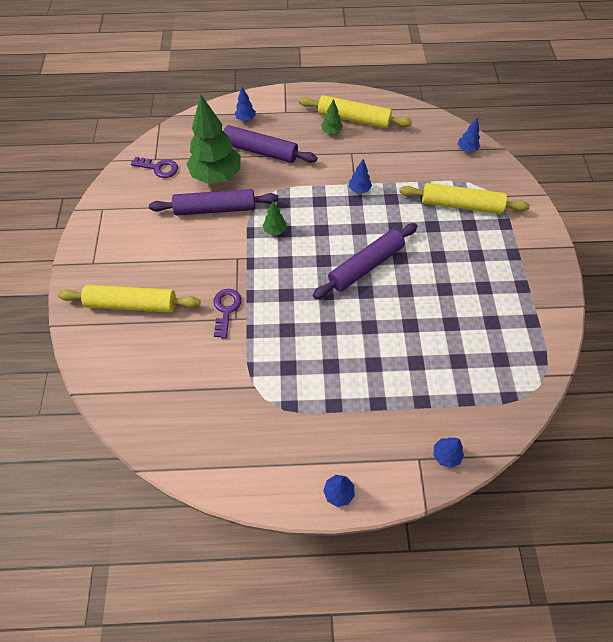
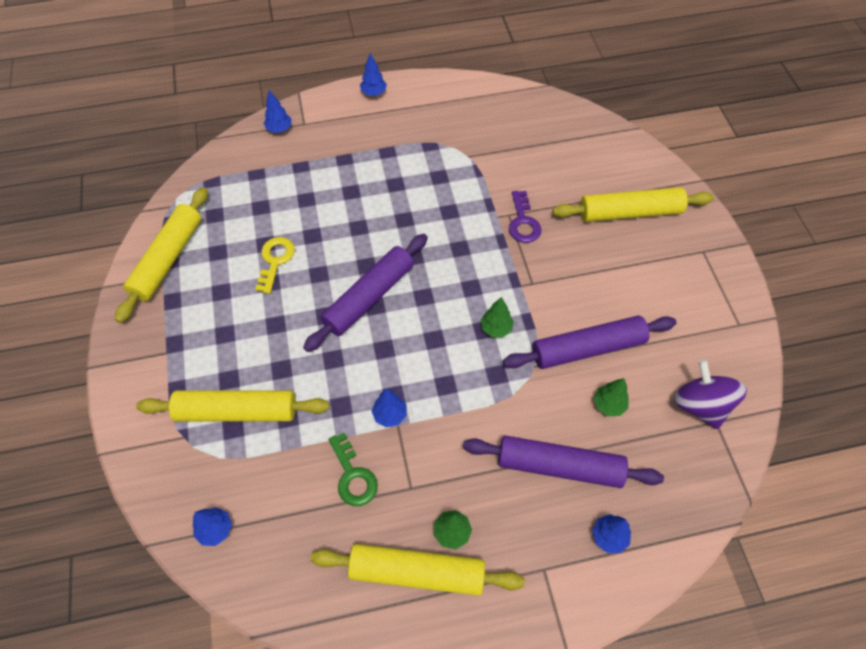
camera: 170 degrees right, 0 degrees up
(159, 168) = (700, 405): purple key -> purple spinning top
(216, 176) = (608, 404): green tree -> green tree, size x0.43
(385, 162) = (353, 476): none -> green key
(441, 307) = (275, 260): none -> yellow key
(534, 322) = (168, 259): none -> yellow rolling pin

